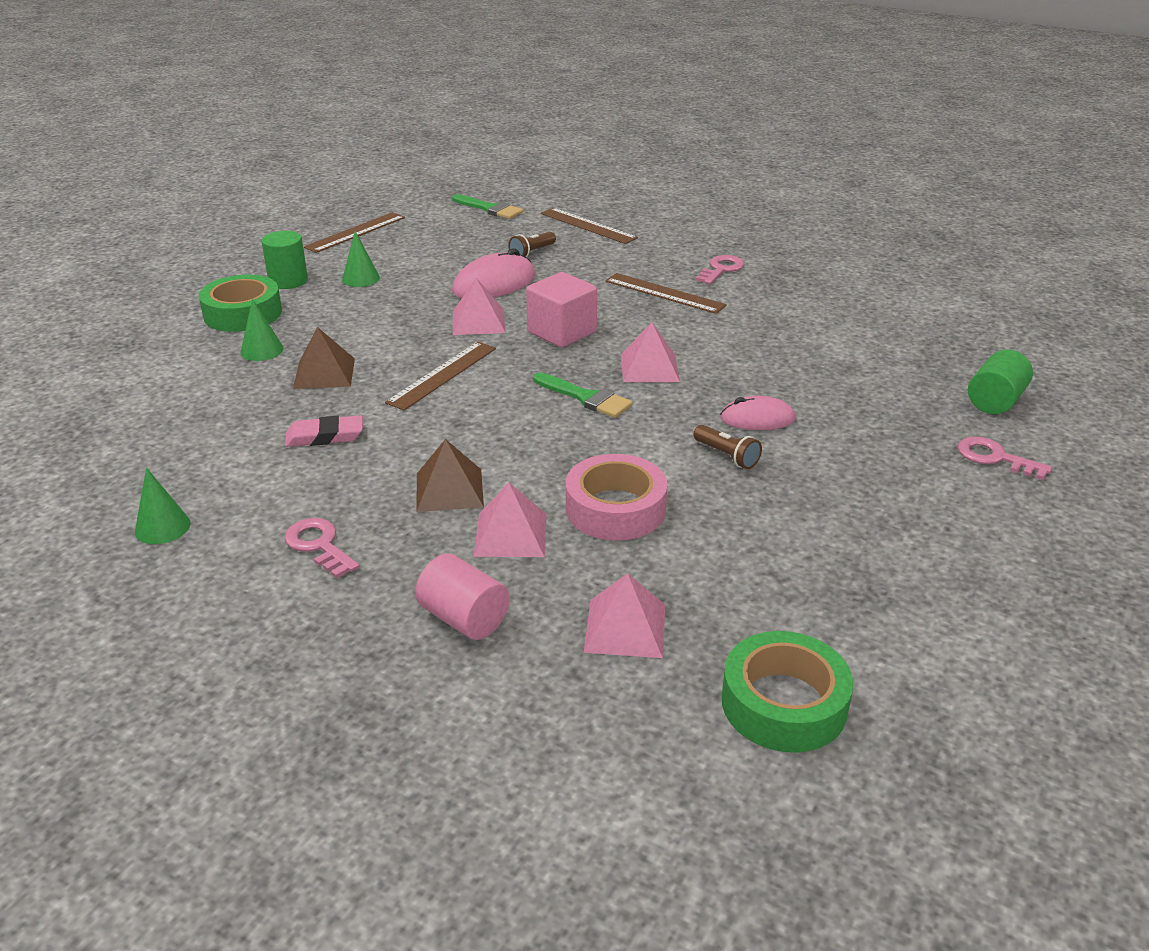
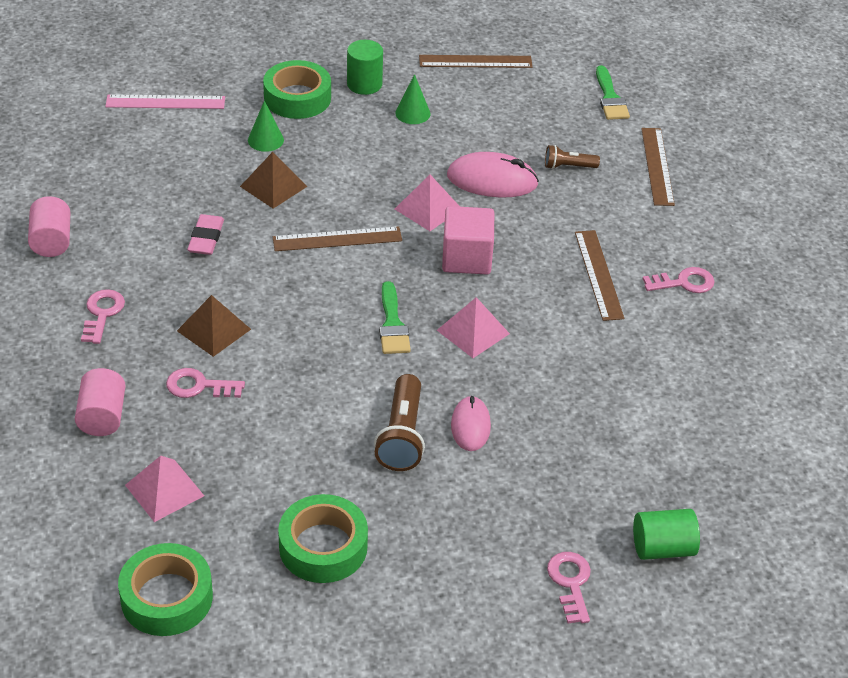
camera: 45 degrees right, 10 degrees up
(113, 373) = (165, 102): none -> pink ruler
(162, 527) = (51, 241): green cone -> pink cylinder
(325, 436) = (206, 238): pink eraser -> pink eraser turned 60 degrees clockwise
(510, 534) = (199, 386): pink pyramid -> pink key
(615, 509) = (277, 417): pink tape -> none
(726, 456) = (402, 436): brown flashlight -> brown flashlight, size x1.72
(757, 419) = (470, 426): pink mouse -> pink mouse turned 45 degrees clockwise
(818, 564) = (323, 547): none -> green tape

